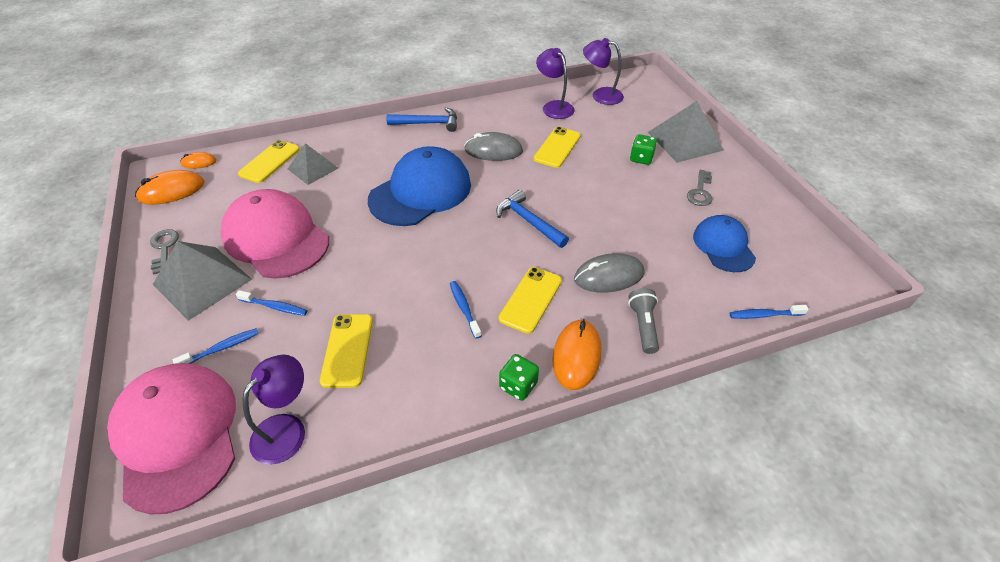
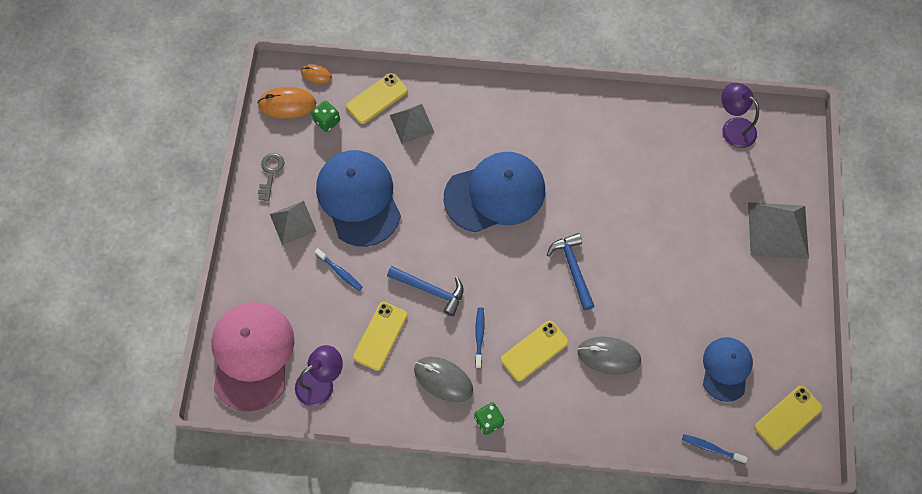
camera: 25 degrees right, 20 degrees up
(202, 281) = (293, 222): grey pyramid -> grey pyramid, size x0.64
(221, 348) = (294, 295): blue toothbrush -> none
(276, 238) = (359, 198): pink cap -> blue cap
(428, 123) = (537, 102): blue hammer -> blue hammer (430, 290)
(493, 150) = (583, 166): grey mouse -> grey mouse (443, 379)
(554, 106) = (674, 126): purple lamp -> none
(557, 147) = (646, 187): yellow phone -> yellow phone (788, 417)
(576, 356) = (543, 416): orange mouse -> none
(641, 158) = (719, 235): green dice -> green dice (327, 121)
(643, 326) = (608, 414): grey flashlight -> none
(700, 192) = (748, 301): grey key -> none

